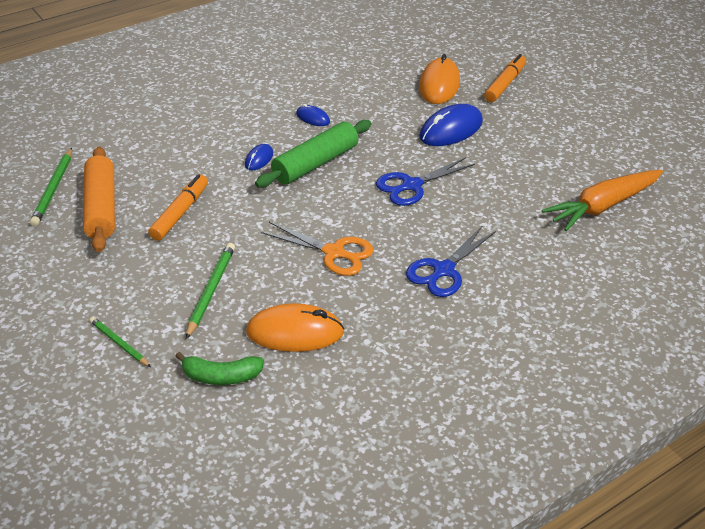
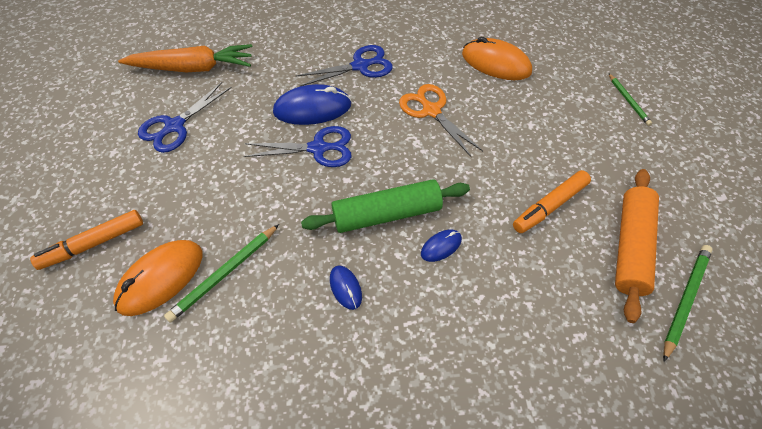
camera: 150 degrees left, 15 degrees up
(211, 291) = (546, 115): green pencil -> green pencil (224, 273)
(221, 376) = (559, 54): green banana -> none
(451, 129) = (220, 200): blue mouse -> blue mouse (312, 108)
(549, 158) = (174, 126): none -> blue scissors

